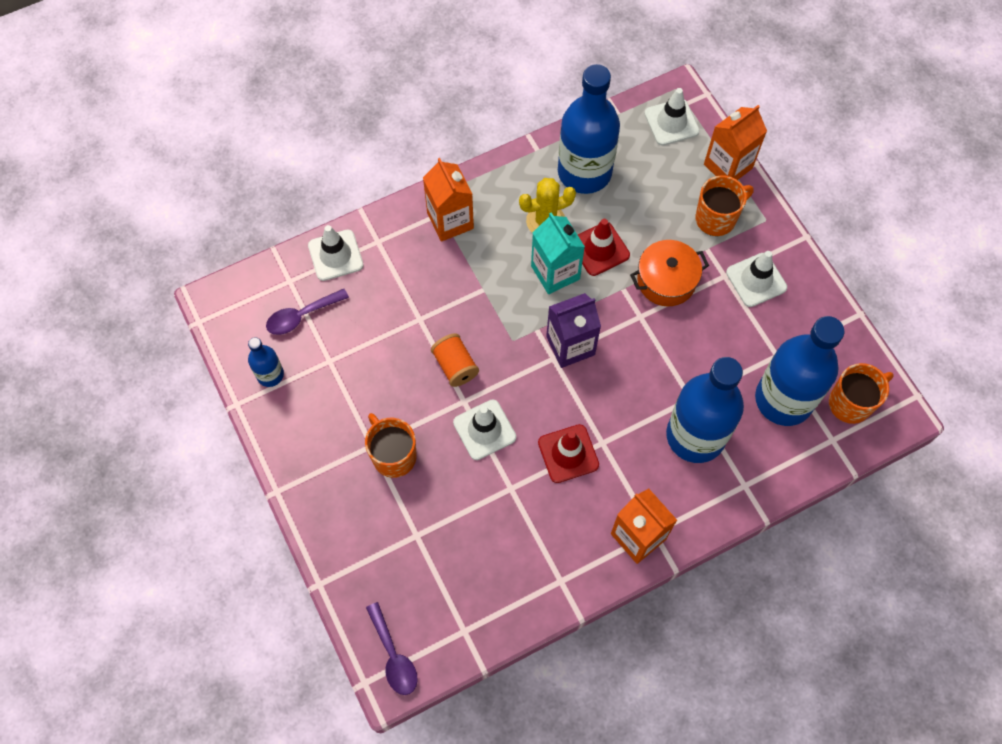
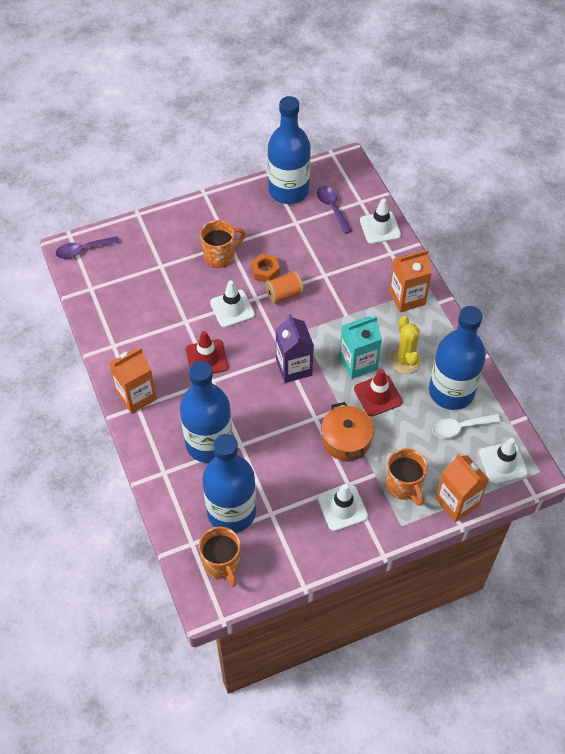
camera: 95 degrees right, 10 degrees down
(270, 374) = (288, 190): blue bottle -> blue bottle, size x2.13
(417, 393) = (265, 271): none -> orange nut
(632, 163) = (460, 427): none -> white spoon

